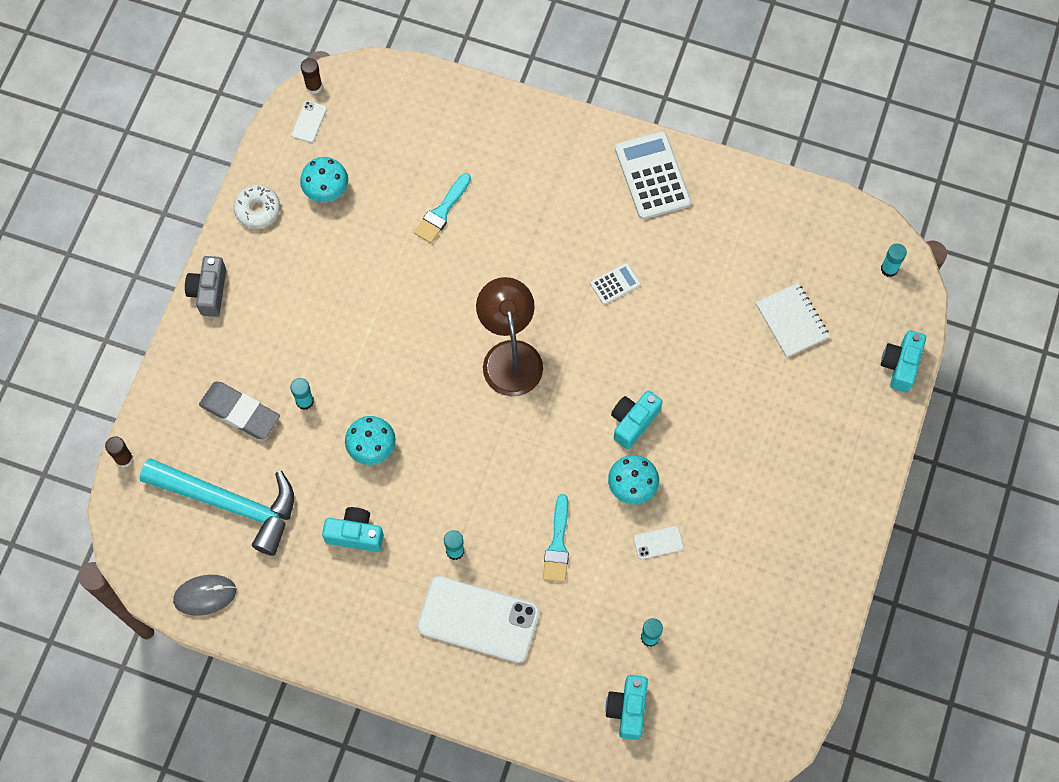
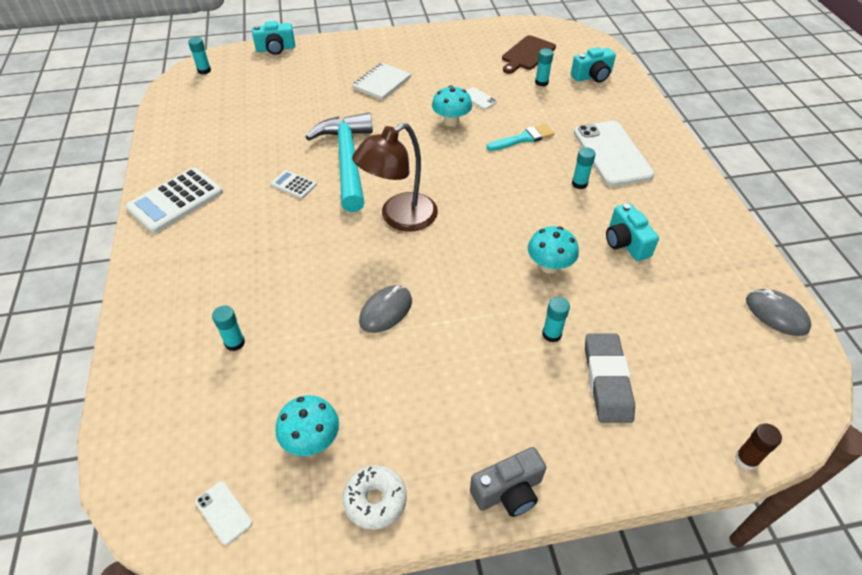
camera: 120 degrees left, 20 degrees down
(230, 503) = (690, 340): turquoise hammer -> turquoise hammer (347, 161)
(309, 122) = (224, 512): white phone -> white phone turned 60 degrees clockwise
(314, 86) = (166, 537): brown glue stick -> none
(408, 291) = (386, 311): none -> grey mouse
(442, 212) = (284, 324): turquoise brush -> none
(445, 171) = (235, 343): none -> turquoise glue stick
(633, 422) = (403, 137): turquoise camera -> none
(721, 663) = (527, 54): none -> brown cutting board
(792, 321) = (271, 96): white notebook -> white notebook (382, 83)

